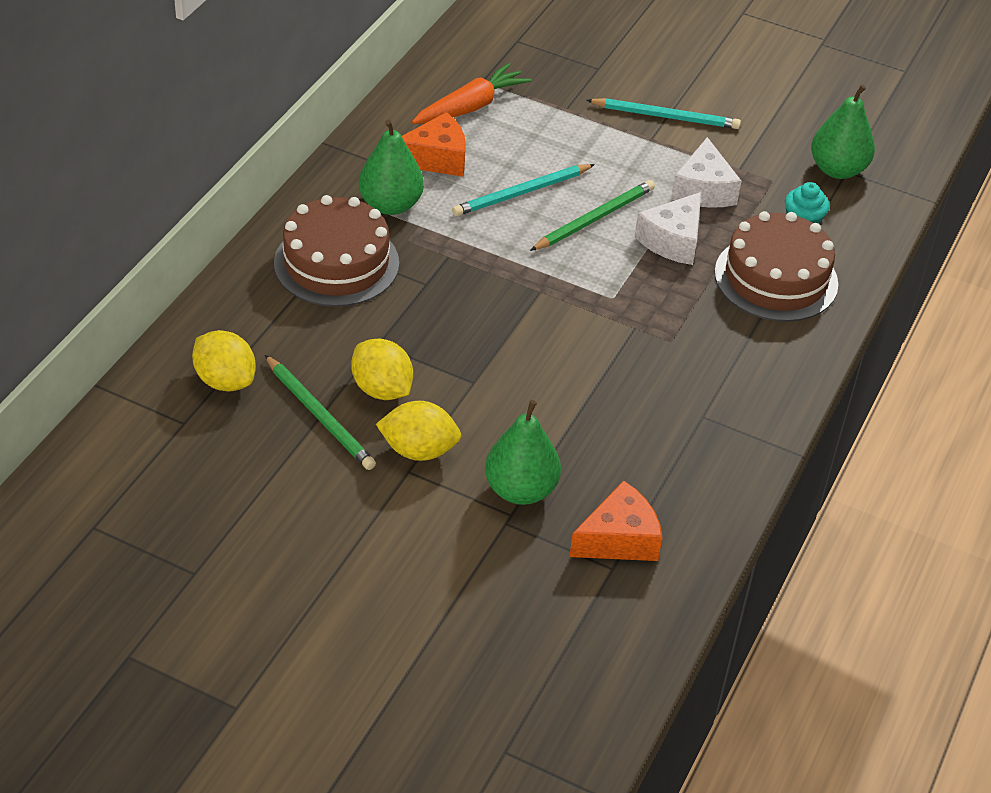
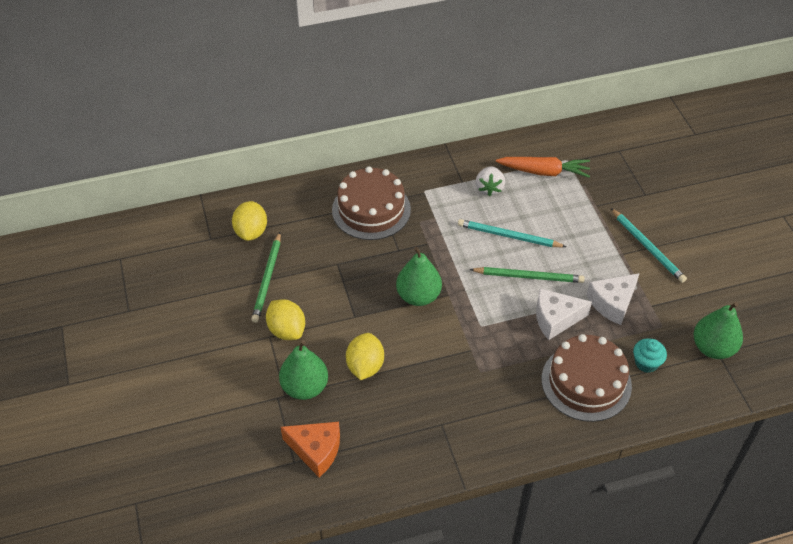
camera: 50 degrees right, 5 degrees up
(382, 389) = (310, 287): yellow lemon -> yellow lemon (365, 366)
(390, 205) = (435, 197): green pear -> green pear (418, 296)
(436, 158) = (489, 188): orange cheese -> white strawberry

